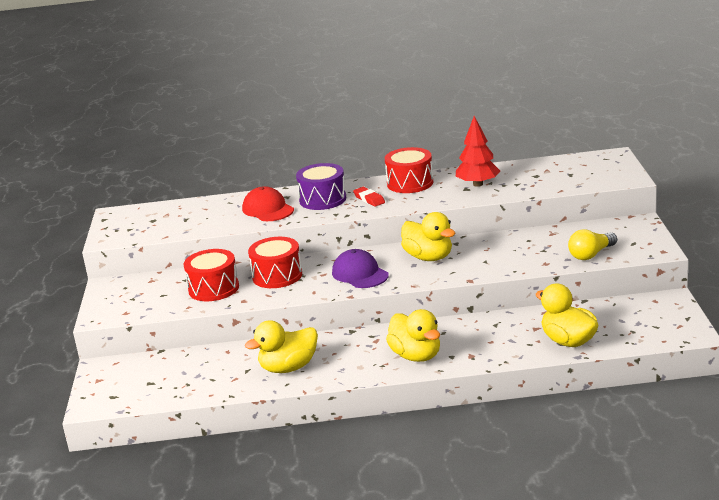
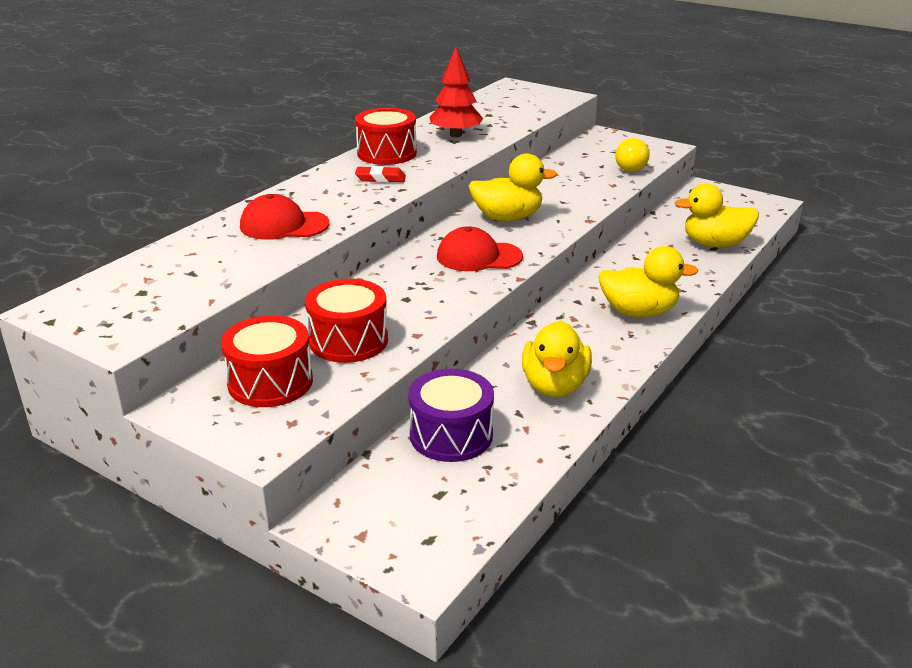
camera: 55 degrees left, 5 degrees up
(277, 276) = (394, 295): red drum -> red drum (270, 382)
(323, 199) = (327, 195): purple drum -> purple drum (451, 435)
(360, 274) = (478, 256): purple cap -> red cap

